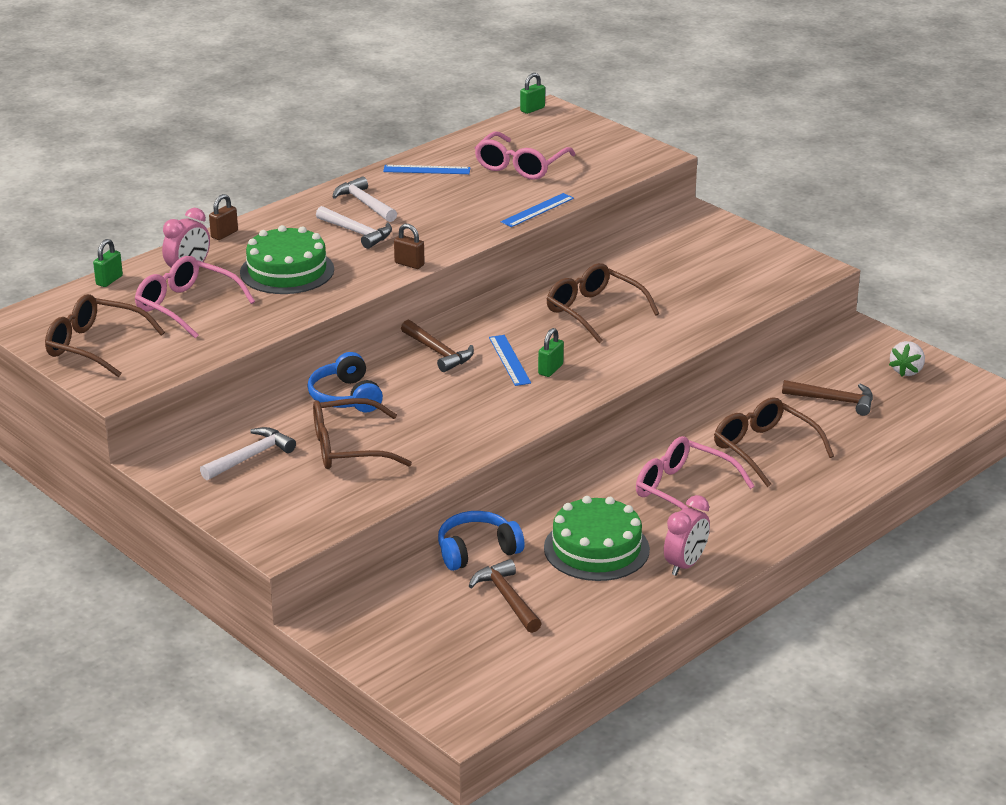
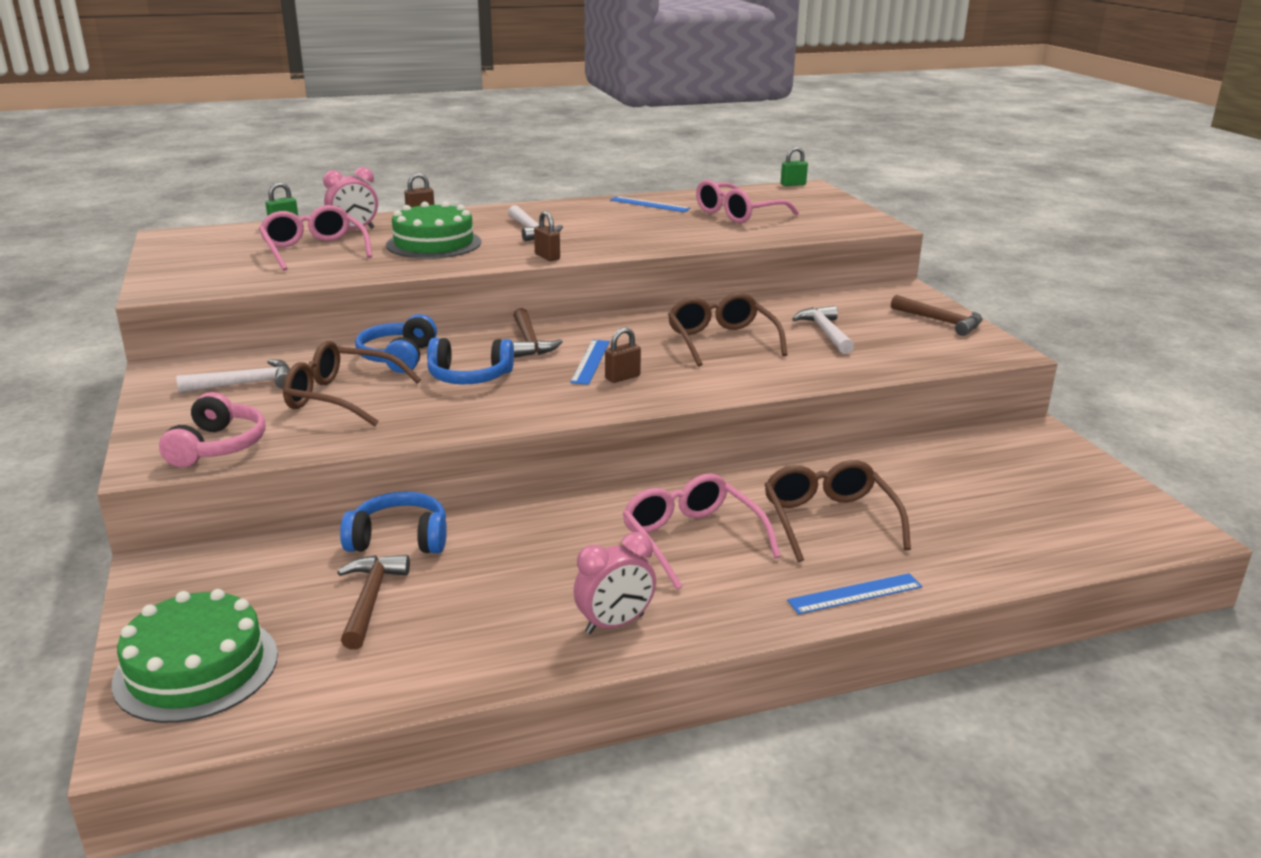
camera: 25 degrees right, 5 degrees down
(95, 346) = (197, 261): brown glasses -> none
(308, 516) = (218, 446): none -> pink headphones
(364, 203) = (565, 215): white hammer -> white hammer (825, 332)
(428, 401) = (469, 377): none -> blue headphones
(537, 210) = (717, 242): blue ruler -> blue ruler (855, 593)
(550, 369) = (622, 377): green padlock -> brown padlock
(596, 548) = (529, 574): green cake -> green cake (196, 668)
(834, 400) = (957, 491): brown hammer -> brown hammer (941, 321)
(906, 371) = (1072, 482): white strawberry -> none

